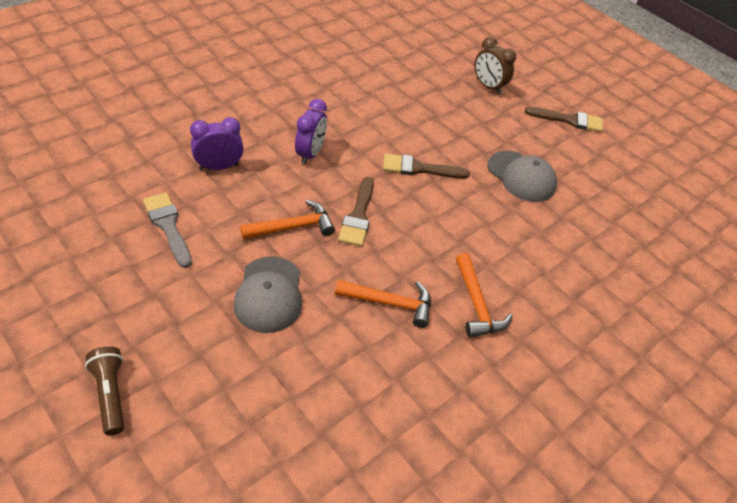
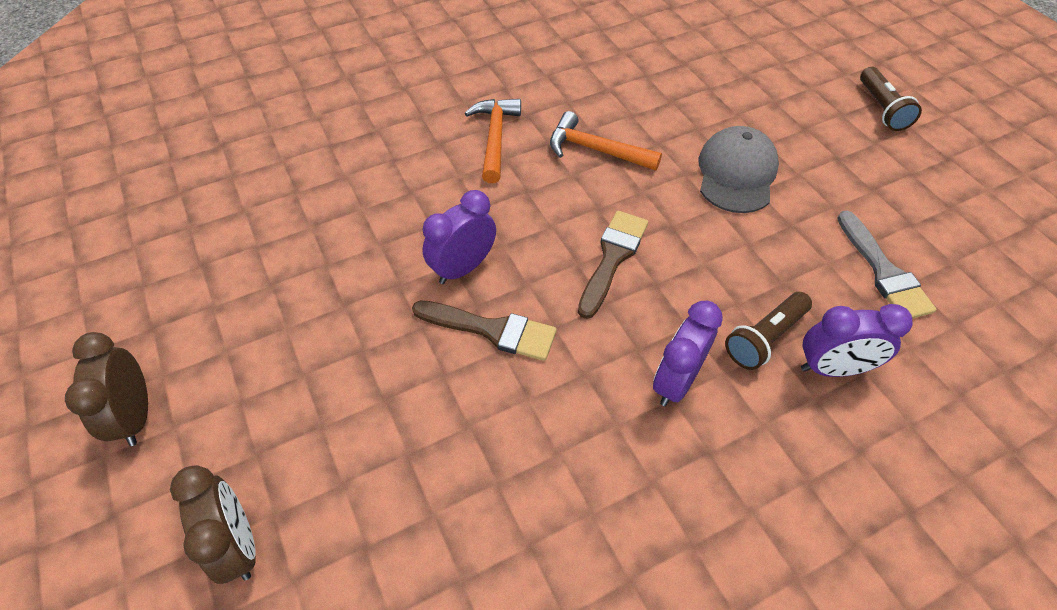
camera: 160 degrees left, 5 degrees up
(258, 178) = (765, 338): none -> brown flashlight
(293, 227) = (707, 252): orange hammer -> none
(452, 200) = (463, 268): none -> purple clock
(521, 176) = (327, 297): grey cap -> none
(569, 120) = (136, 416): brown brush -> brown clock

